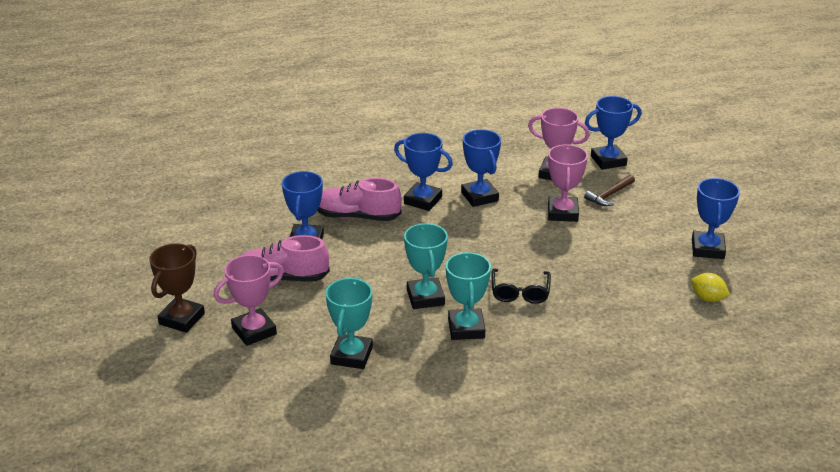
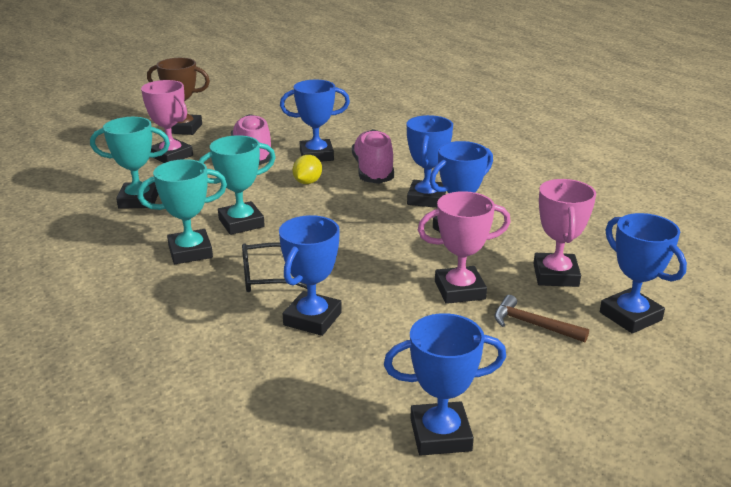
camera: 75 degrees right, 5 degrees down
(582, 278) = (312, 319): none -> blue trophy
(707, 298) = (300, 440): yellow lemon -> yellow lemon (307, 182)

